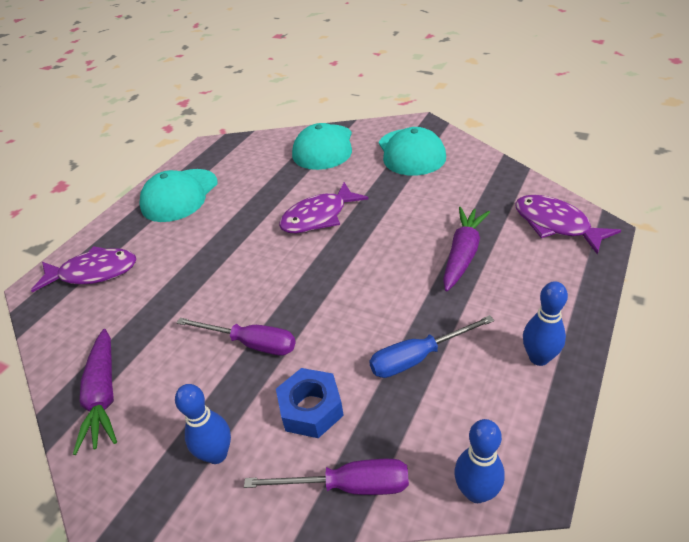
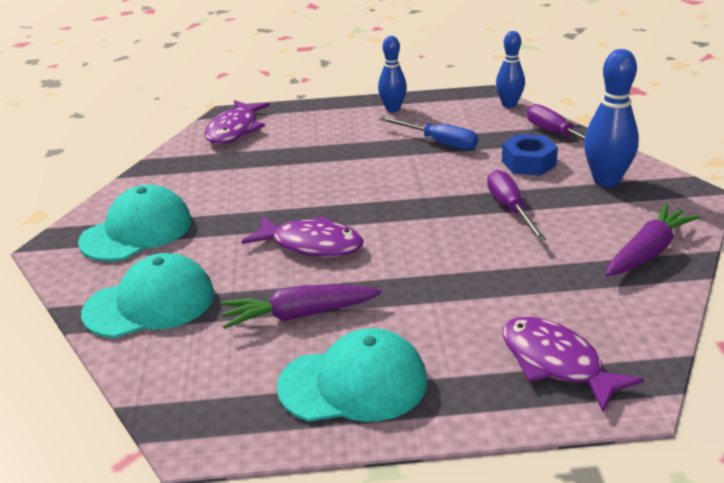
camera: 125 degrees left, 10 degrees down
(217, 454) = (606, 180): blue bowling pin -> blue bowling pin, size x1.53
(462, 254) = (308, 156): purple carrot -> purple carrot (299, 315)

